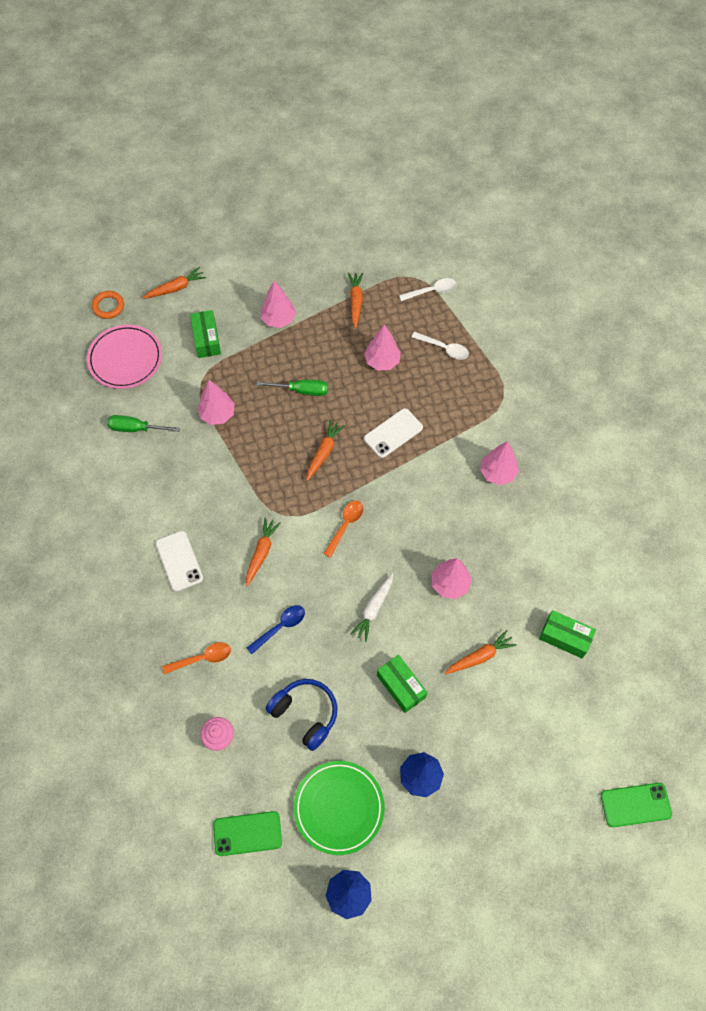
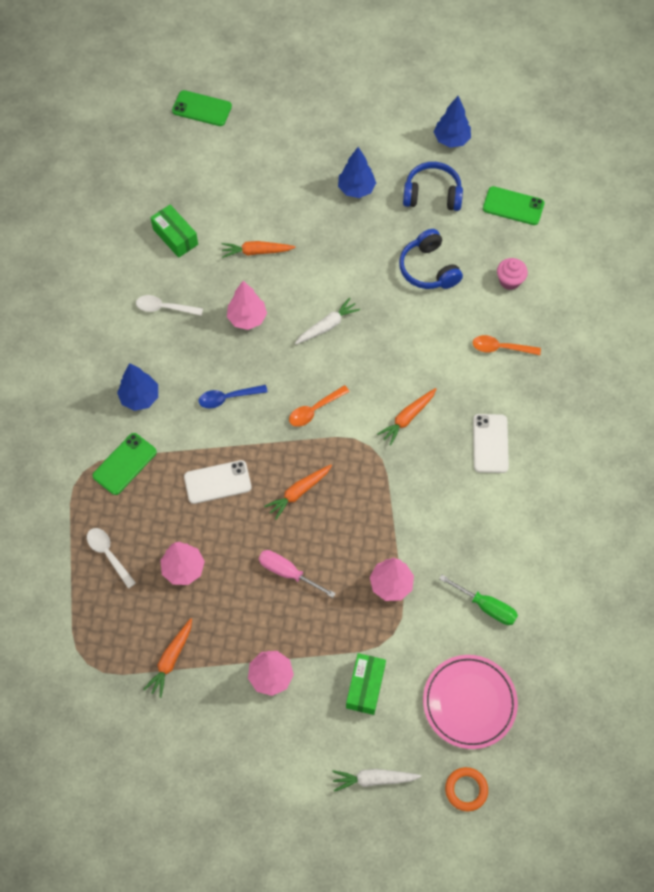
camera: 155 degrees left, 0 degrees up
(176, 288) = (373, 779): orange carrot -> white carrot
(280, 627) = (419, 345): blue spoon -> blue spoon (228, 398)
(301, 390) = (288, 573): green screwdriver -> pink screwdriver
(339, 808) = (432, 194): green plate -> blue headphones
(401, 686) = (337, 257): green box -> none
(432, 291) = (77, 633): white spoon -> white spoon (164, 308)
(475, 416) = (125, 464): none -> green phone
(497, 473) = (140, 398): pink tree -> blue tree

